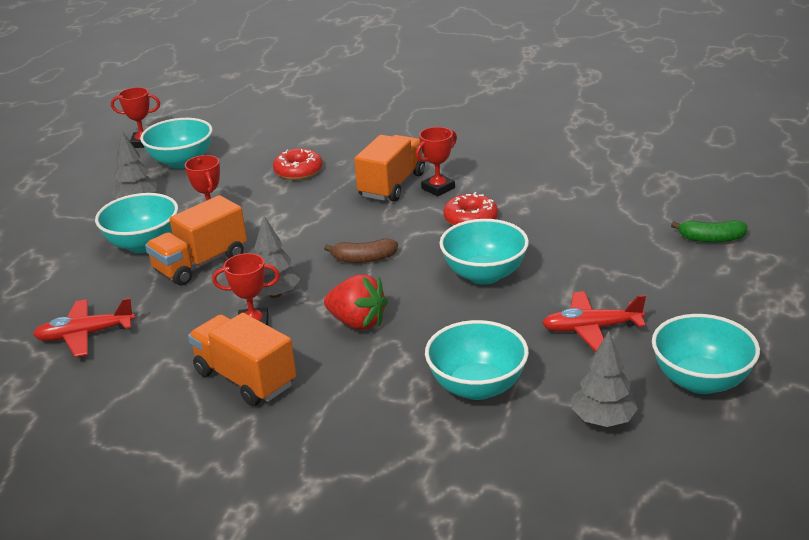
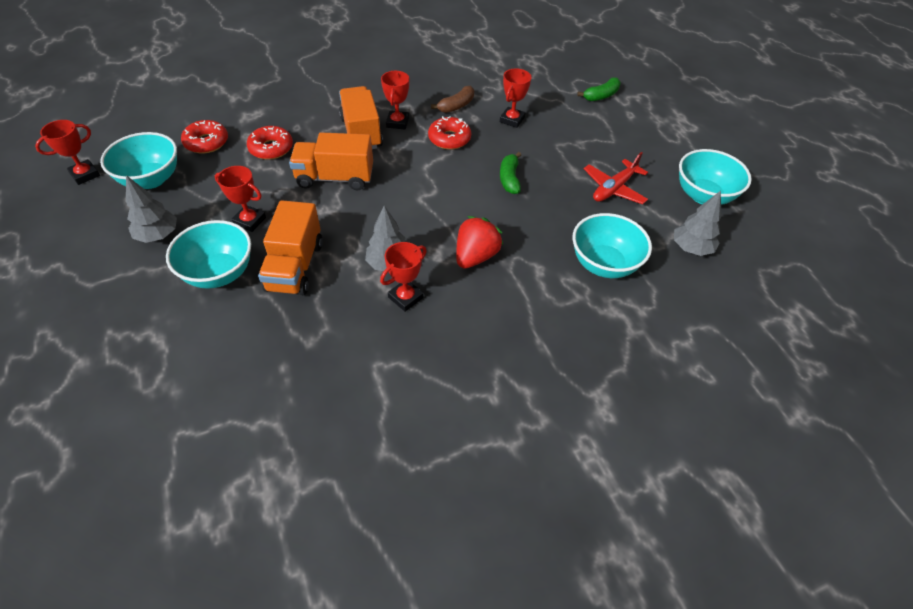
camera: 45 degrees left, 20 degrees up
(85, 335) = (278, 383): red plane -> none
(245, 379) = (456, 345): orange truck -> orange truck (335, 178)
(254, 149) = (206, 142): none -> red donut
(357, 322) = (475, 256): red strawberry -> red strawberry turned 45 degrees counterclockwise
(364, 259) = (416, 203): brown banana -> brown banana (456, 106)
(484, 274) = (509, 179): turquoise bowl -> green banana
(563, 225) = (512, 120): none -> red trophy

